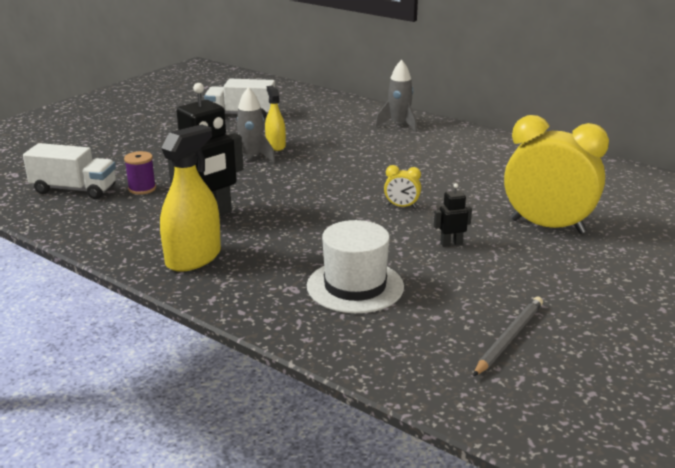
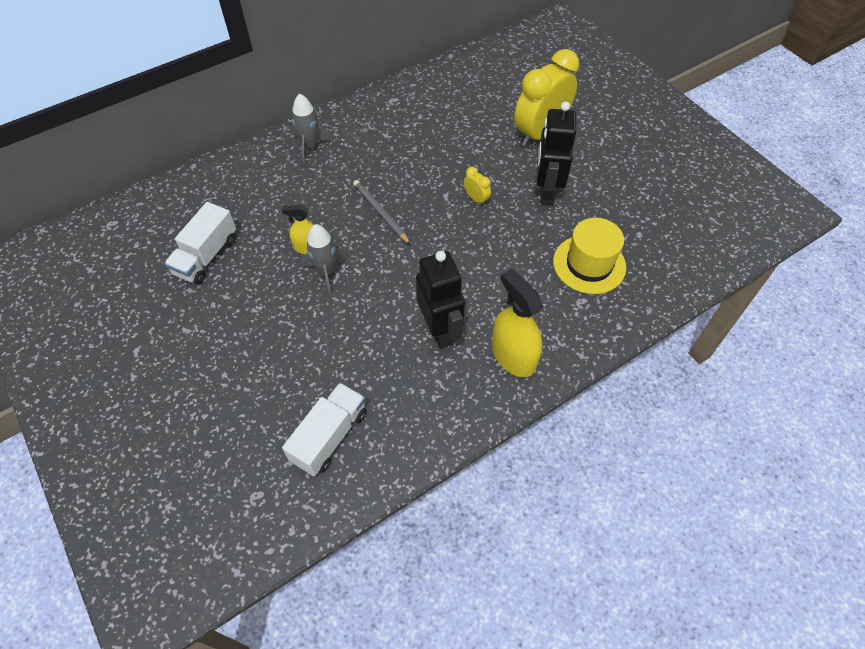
camera: 70 degrees left, 30 degrees up
(142, 189) = (356, 375): purple spool -> none
(355, 286) = (589, 264): white hat -> yellow hat
(401, 206) = (476, 199): yellow clock -> yellow clock turned 75 degrees counterclockwise
(451, 243) = (546, 192): black robot -> black robot, size x2.20
(508, 338) = (672, 208): grey pencil -> grey pencil (380, 213)

